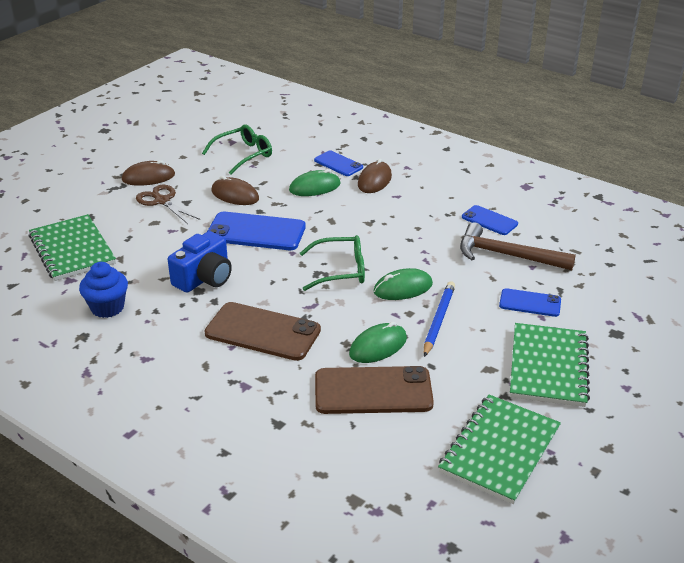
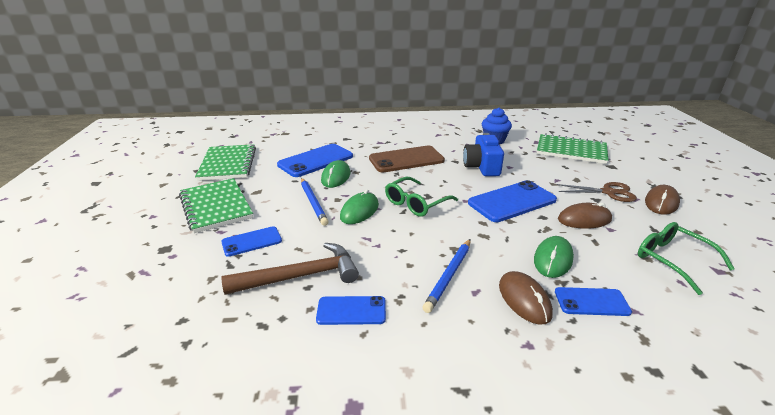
camera: 140 degrees right, 5 degrees down
(243, 155) = (673, 260): green glasses -> green glasses turned 135 degrees clockwise
(373, 391) = (316, 161): brown phone -> blue phone
(400, 209) = (449, 276): none -> blue pencil

